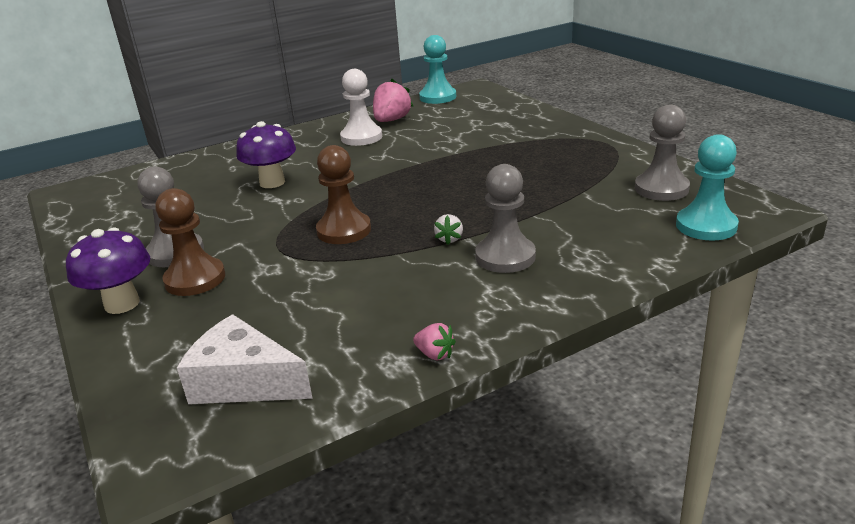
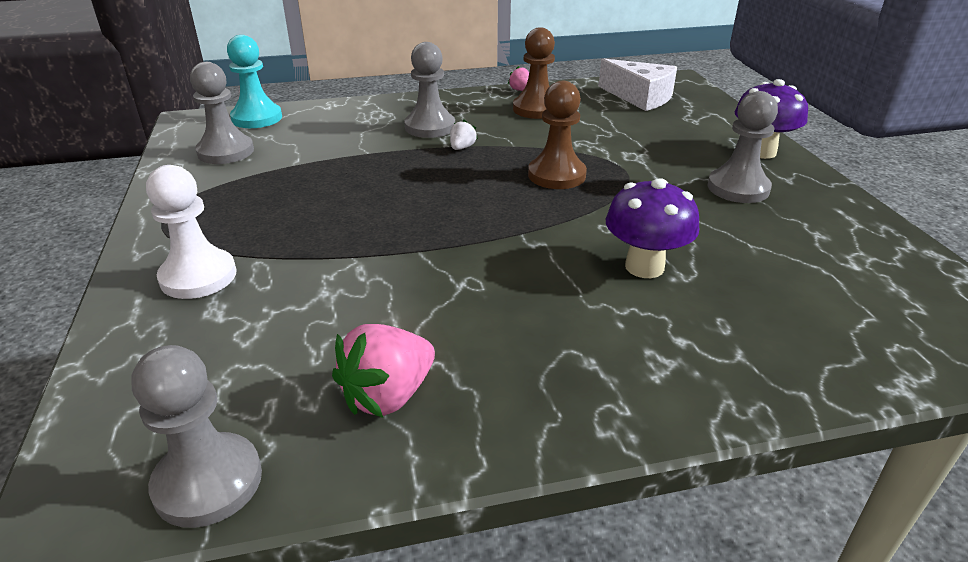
camera: 165 degrees left, 5 degrees up
(195, 279) = (702, 159): brown pawn -> brown pawn (536, 109)
(361, 137) = (476, 347): white pawn -> white pawn (198, 276)
(438, 97) = (208, 482): turquoise pawn -> grey pawn

